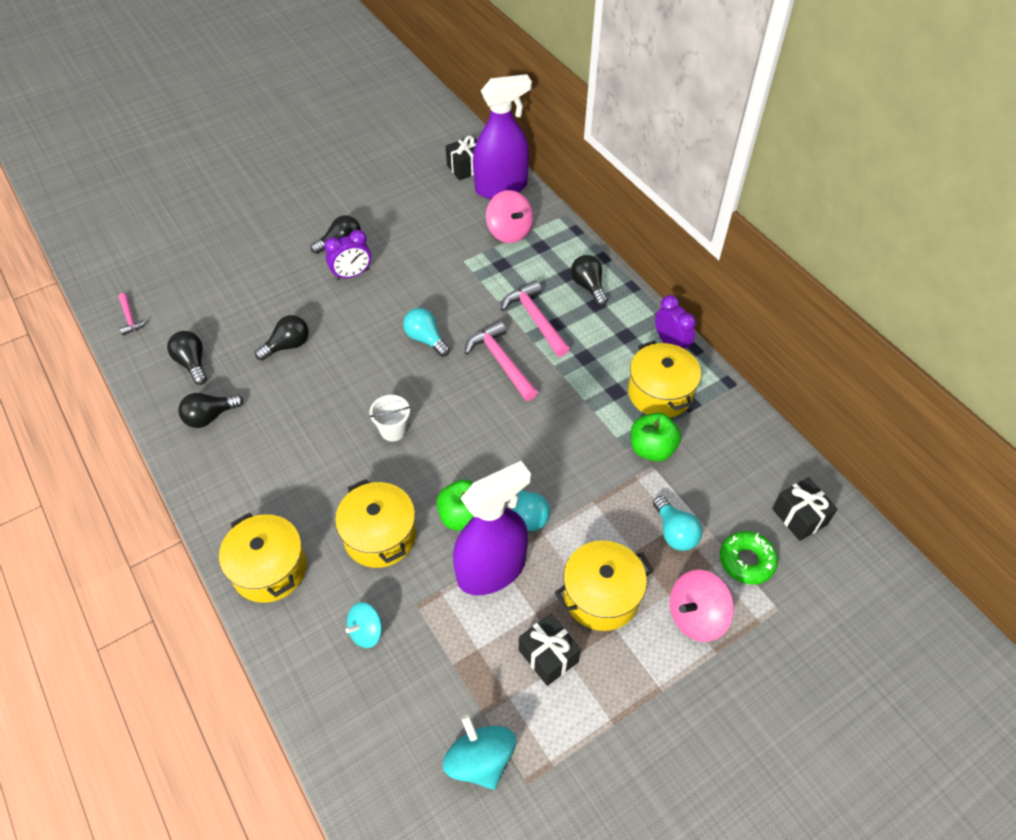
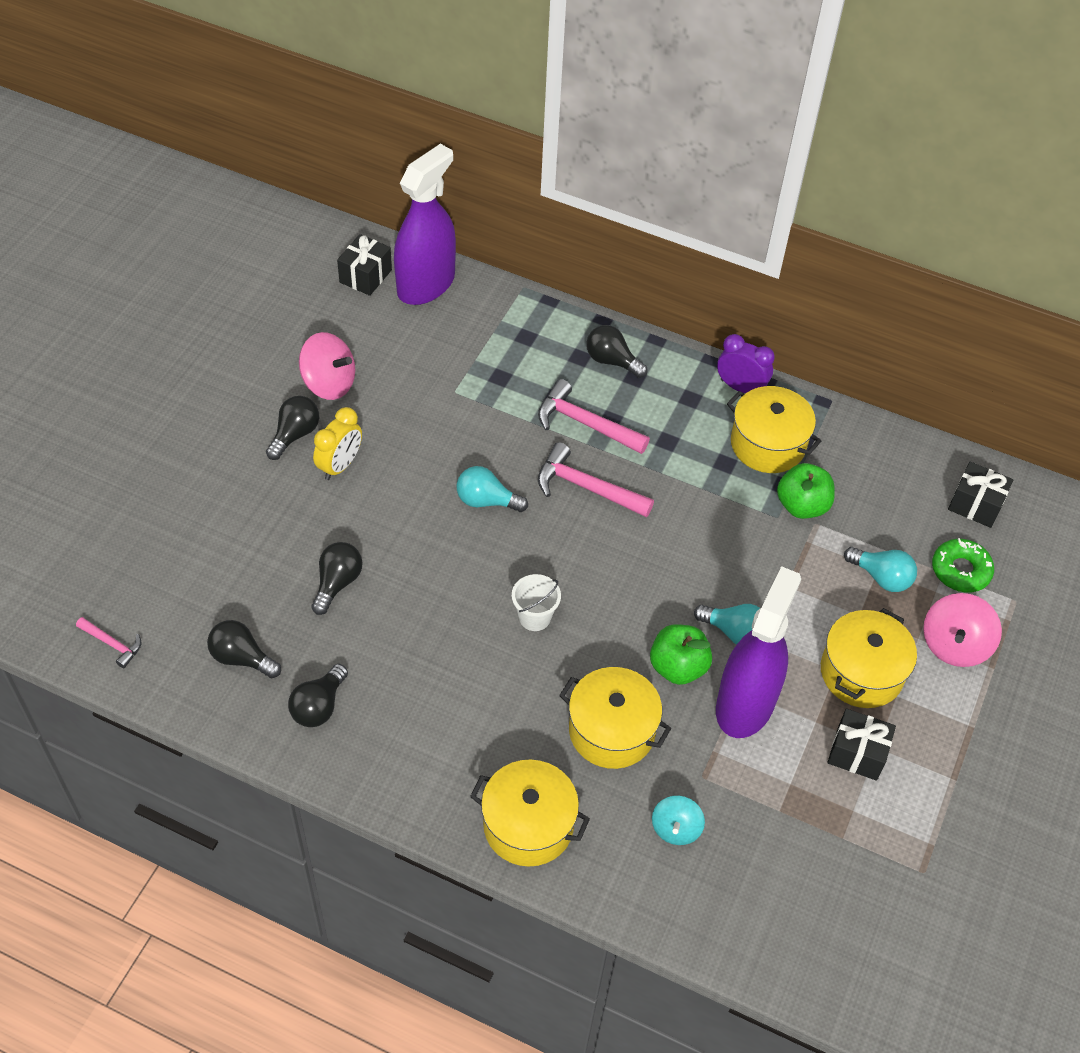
camera: 35 degrees left, 0 degrees up
(352, 274) = (340, 465): purple clock -> yellow clock
(480, 760) = (870, 878): turquoise spinning top -> none
(509, 232) = (478, 334): pink spinning top -> pink spinning top (329, 383)

